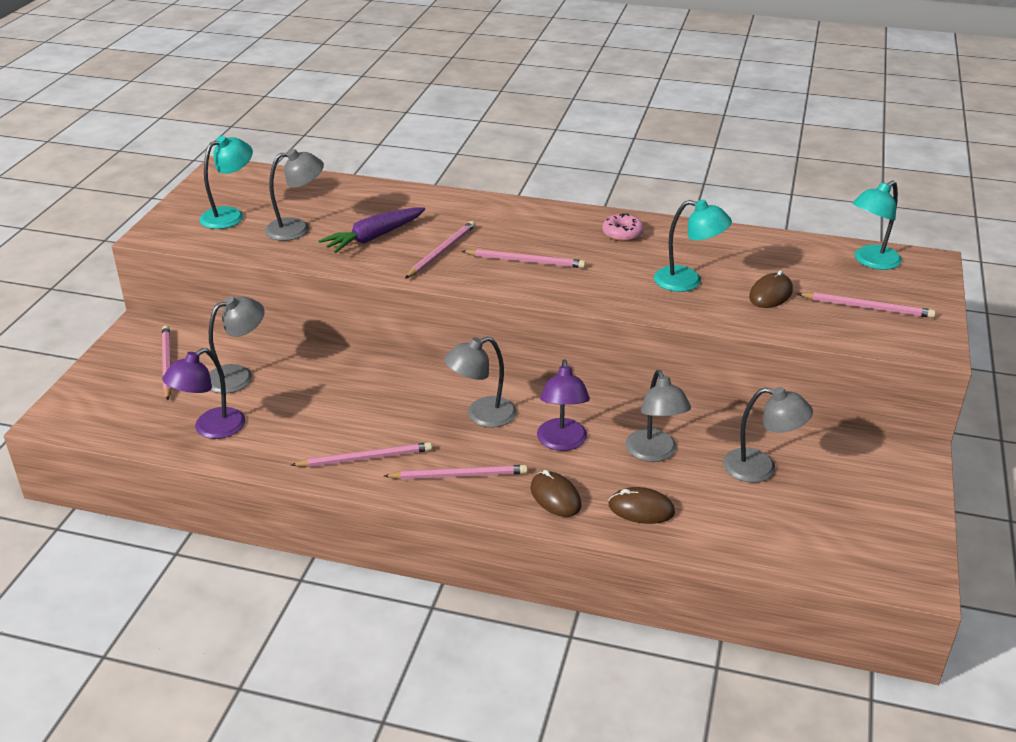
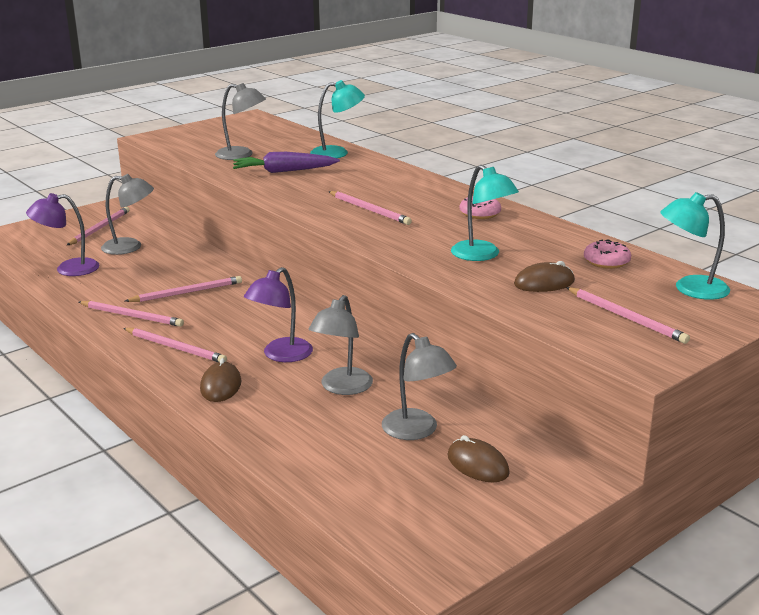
camera: 35 degrees right, 10 degrees down
(230, 215) = (212, 139): turquoise lamp -> turquoise lamp (337, 153)
(442, 252) = (316, 190): pink pencil -> pink pencil (187, 292)
(482, 416) = (249, 319): grey lamp -> none
(641, 509) = (272, 418): brown mouse -> brown mouse (478, 464)
(783, 254) = (606, 261): none -> pink donut

